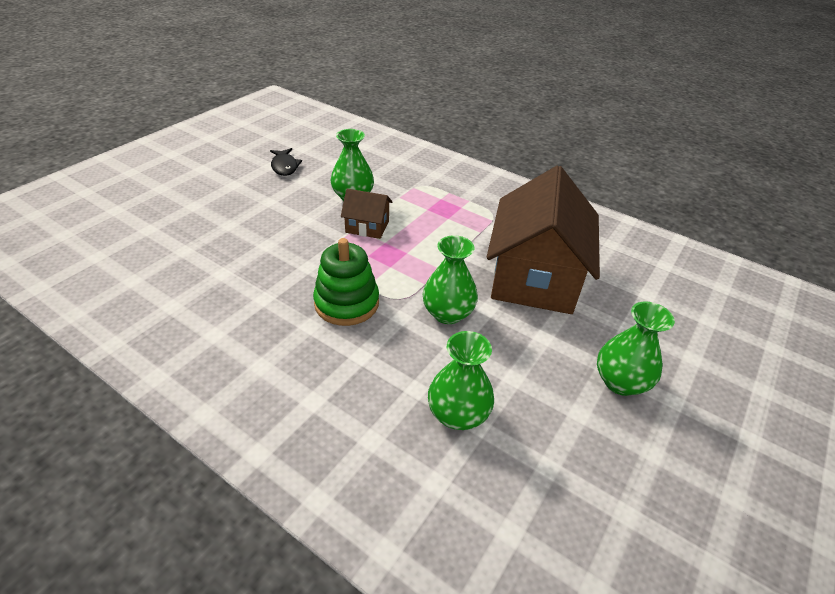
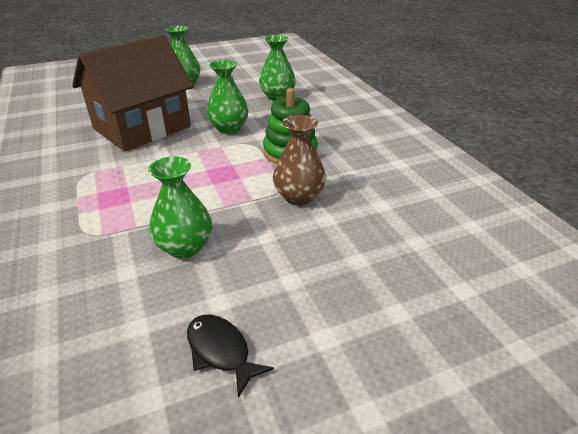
camera: 145 degrees left, 5 degrees down
(284, 166) = (221, 351): black fish -> black fish turned 60 degrees counterclockwise
(301, 256) = (298, 197): none -> brown vase
(367, 227) = (211, 204): brown house -> none

